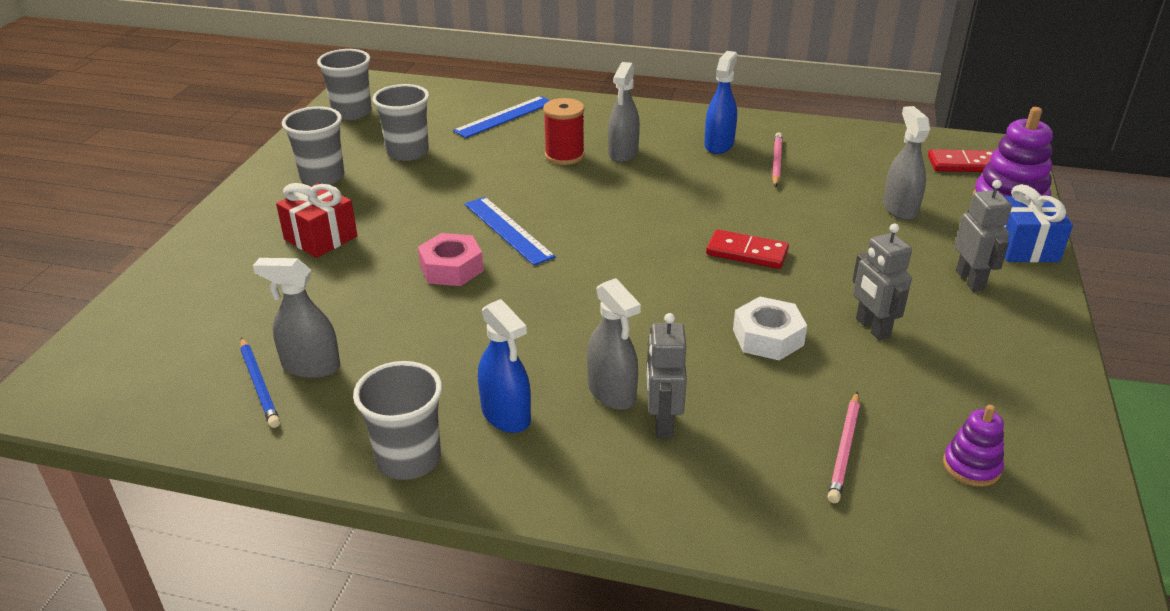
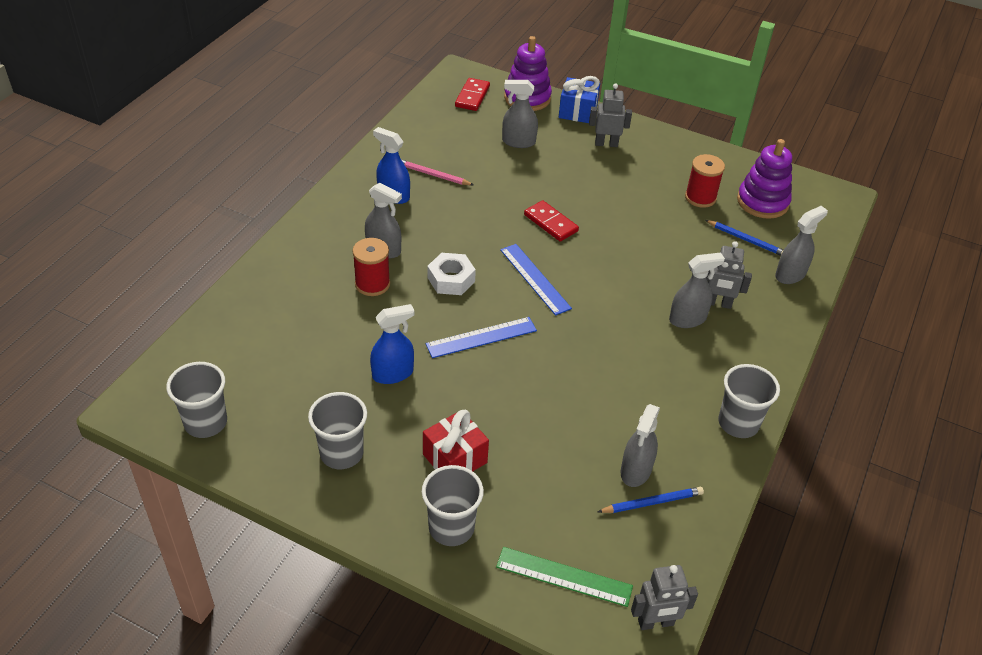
camera: 80 degrees left, 10 degrees up
(155, 327) = (564, 576): none -> green ruler
(407, 152) = (318, 386): grey cup -> grey cup (451, 528)
(451, 268) = (527, 378): pink nut -> none
(504, 117) = (277, 309): blue ruler -> blue ruler (535, 278)
(506, 415) = (702, 371): blue spray bottle -> blue spray bottle (393, 373)
(747, 253) = (551, 223): red domino -> red domino turned 75 degrees counterclockwise
(768, 337) = (645, 240): white nut -> white nut (451, 279)
(786, 512) = (790, 274): none -> grey spray bottle
(844, 449) = (746, 240): pink pencil -> blue pencil
(872, 328) = (644, 196): grey robot -> grey robot (656, 623)
(918, 387) = (700, 197): none -> red spool
(971, 466) = (762, 202): purple stacking toy -> purple stacking toy, size x1.81

